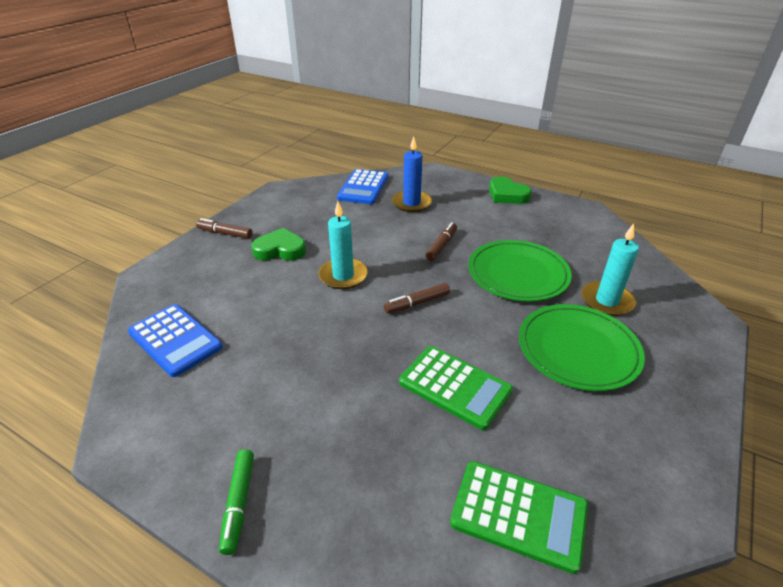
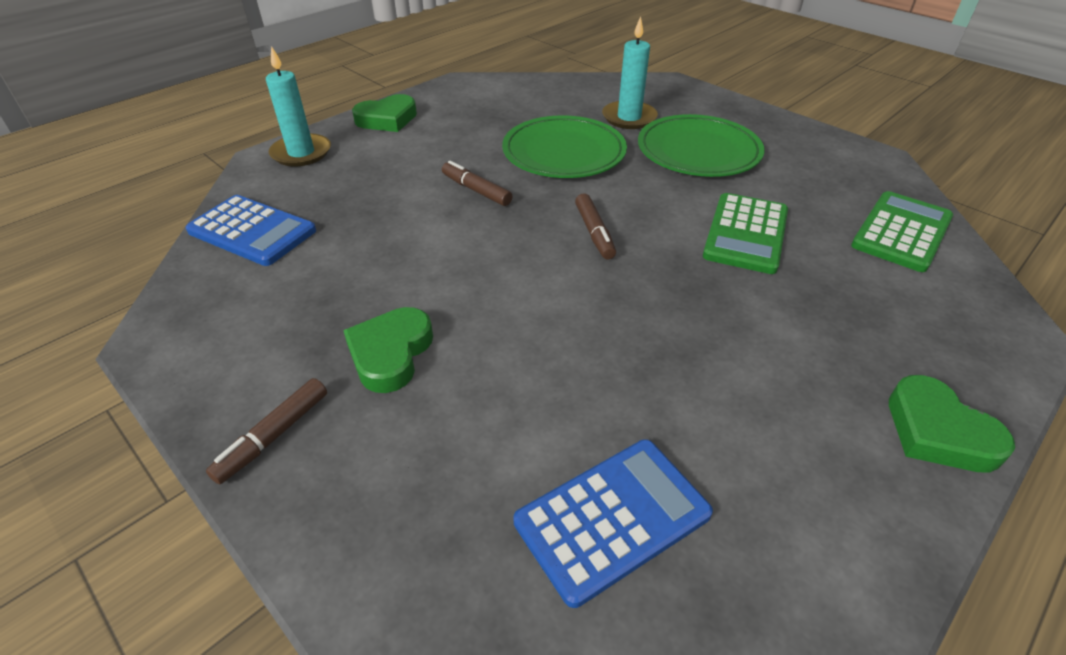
camera: 75 degrees left, 5 degrees up
(238, 503) = (938, 431): green marker -> green heart
(343, 276) = (505, 288): turquoise candle -> turquoise candle (301, 153)
(411, 203) = (346, 194): blue candle -> none
(455, 387) = (746, 234): green calculator -> green calculator turned 150 degrees clockwise

